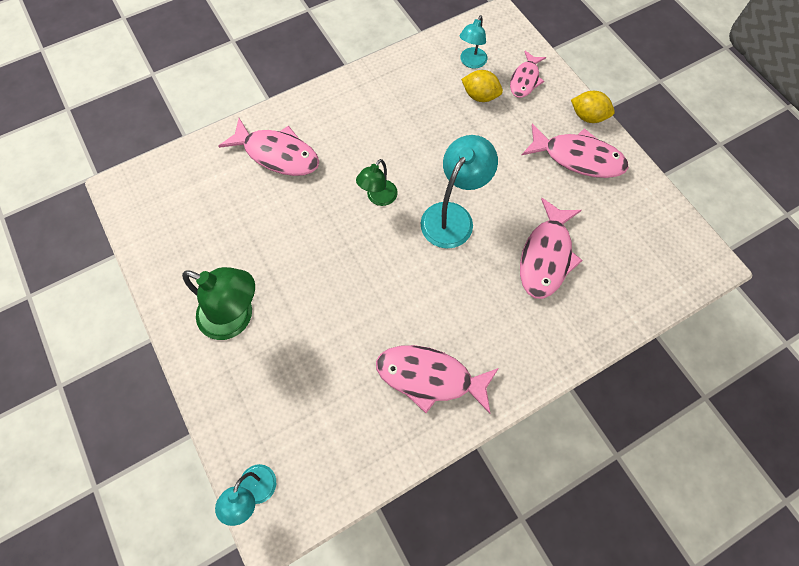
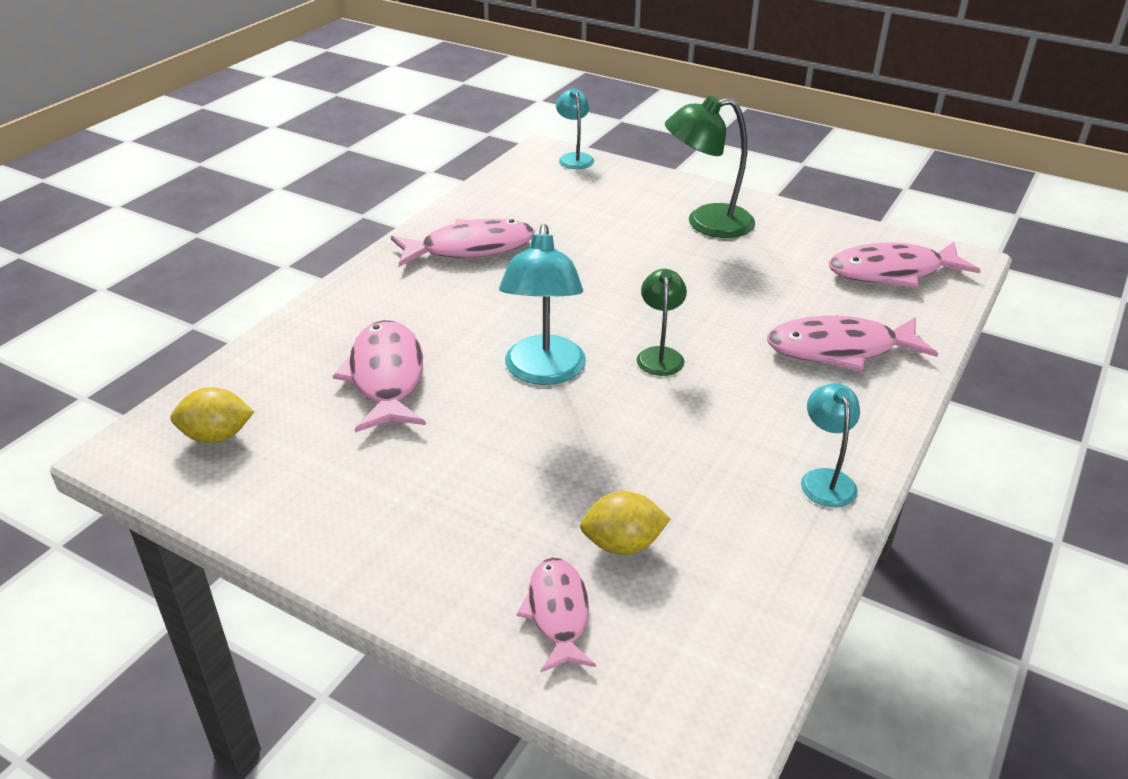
camera: 150 degrees right, 30 degrees down
(471, 62) = (687, 601): turquoise lamp -> turquoise lamp (825, 479)
(578, 158) = (387, 514): pink fish -> pink fish (892, 272)
(588, 116) = (396, 593): yellow lemon -> yellow lemon (217, 436)

